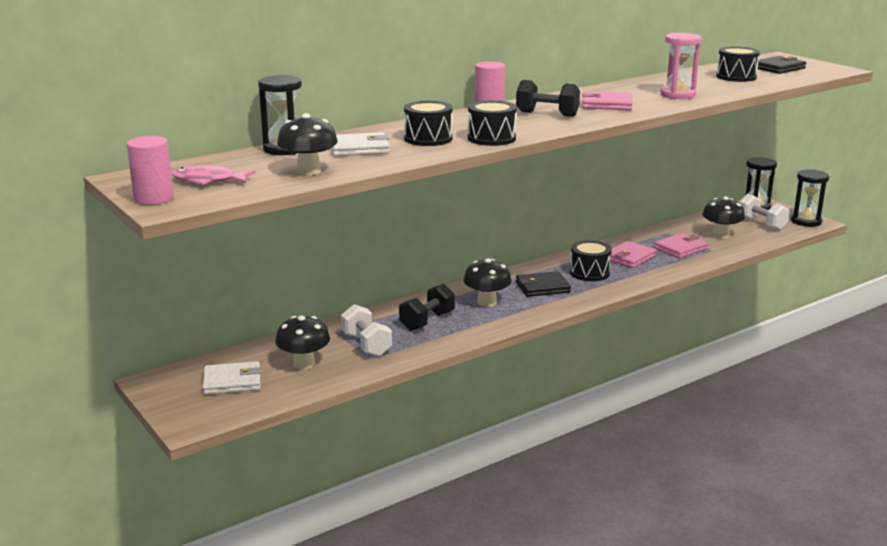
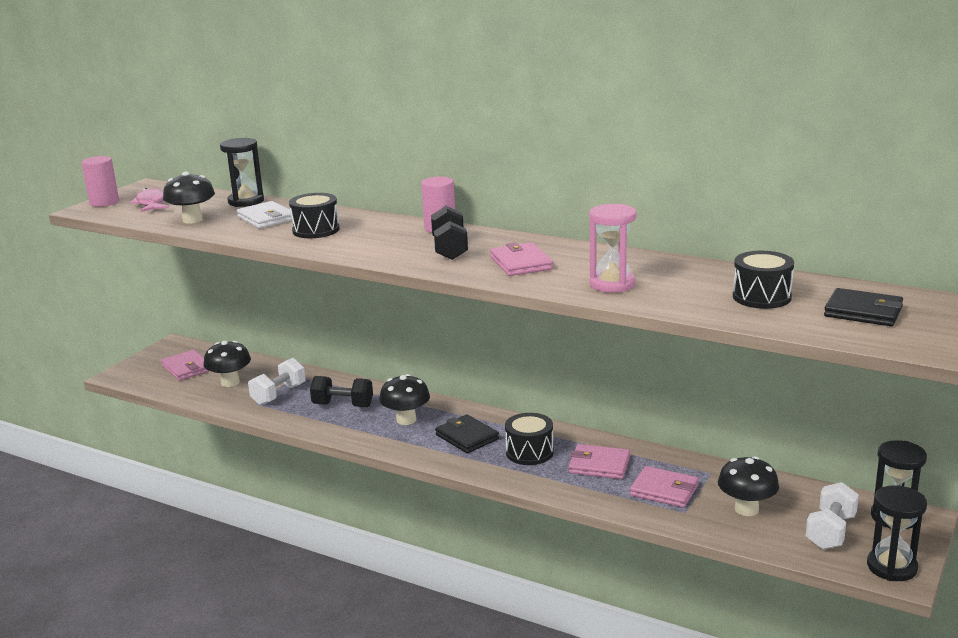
camera: 65 degrees right, 0 degrees up
(232, 381) = (187, 368): white wallet -> pink wallet
(491, 138) = (337, 248): black drum -> none

